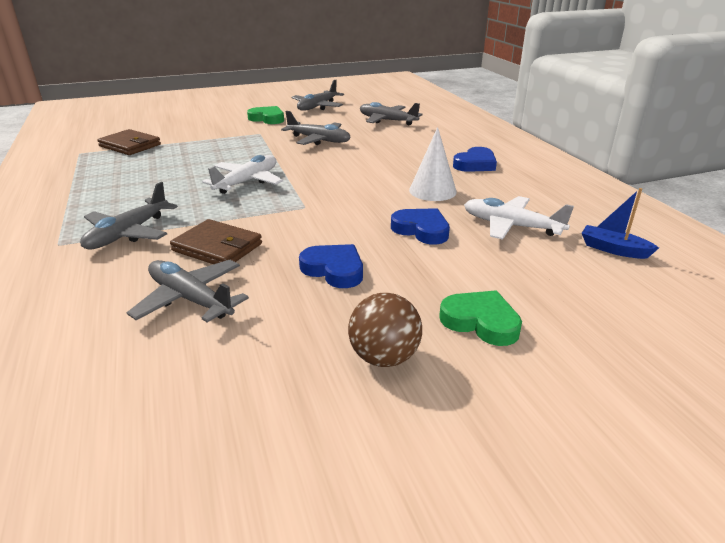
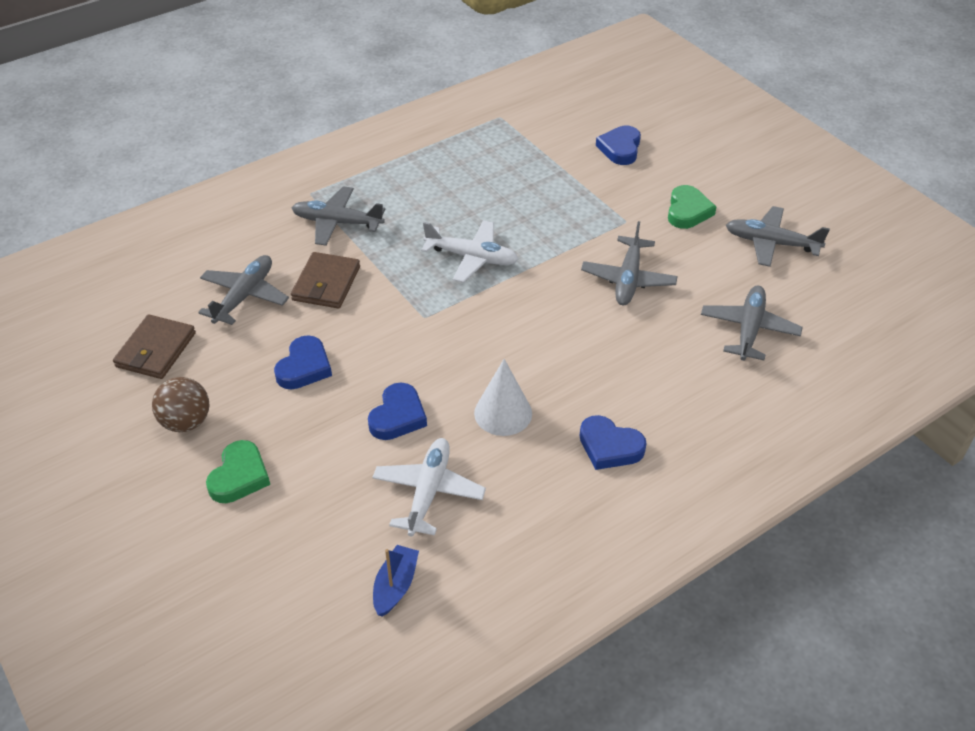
camera: 75 degrees right, 15 degrees up
(130, 145) = (536, 140): brown wallet -> brown wallet (156, 350)
(179, 125) = (620, 148): none -> blue heart

